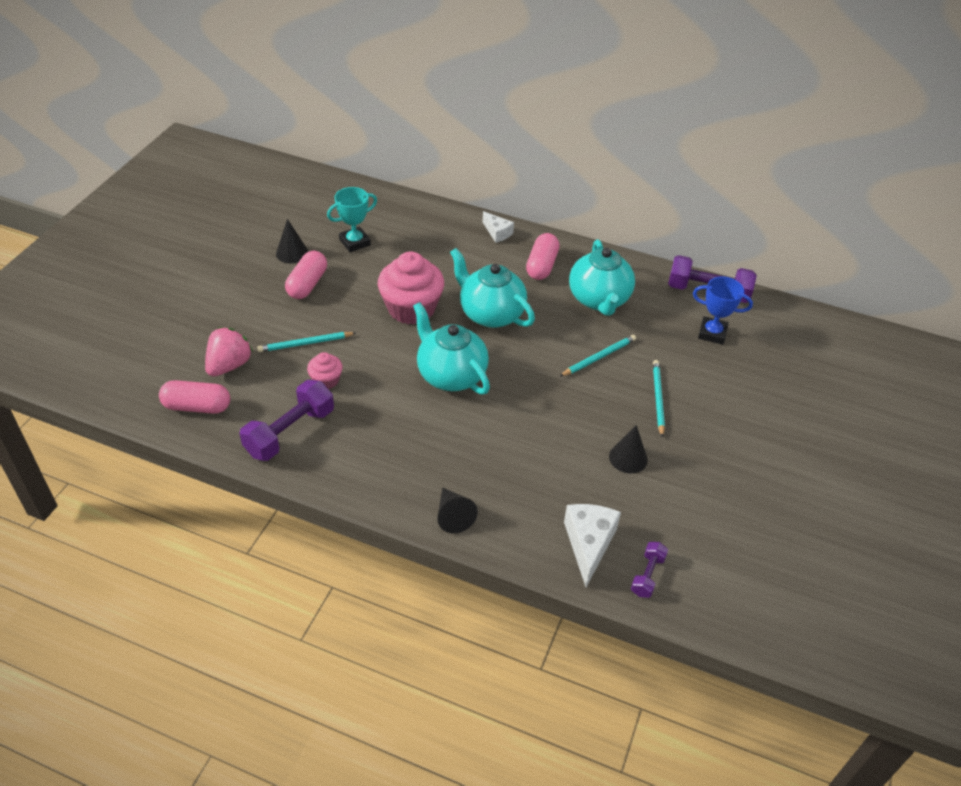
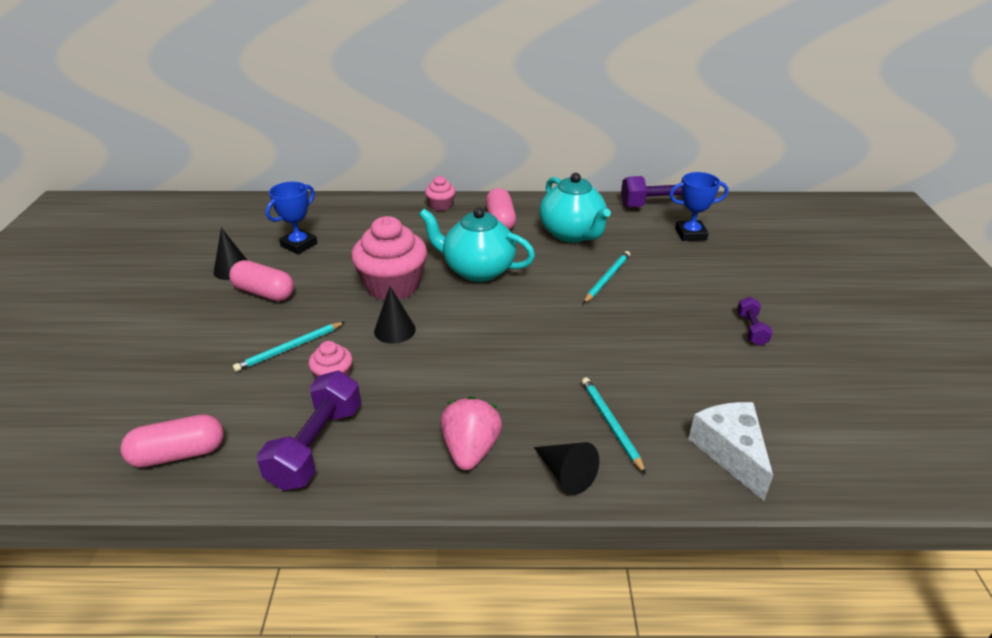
camera: 20 degrees left, 10 degrees down
(229, 365) = (204, 396): pink strawberry -> pink strawberry (470, 450)
(307, 284) = (264, 293): pink capsule -> pink capsule turned 60 degrees counterclockwise
(354, 242) = (299, 245): turquoise trophy -> blue trophy
(450, 375) = (471, 333): turquoise teapot -> none
(497, 233) = (441, 206): white cheese -> pink cupcake
(628, 458) = (702, 356): black cone -> black cone (394, 330)
(647, 575) = (813, 463): purple dumbbell -> purple dumbbell (751, 329)
(658, 399) = (687, 297): turquoise pencil -> turquoise pencil (611, 425)

